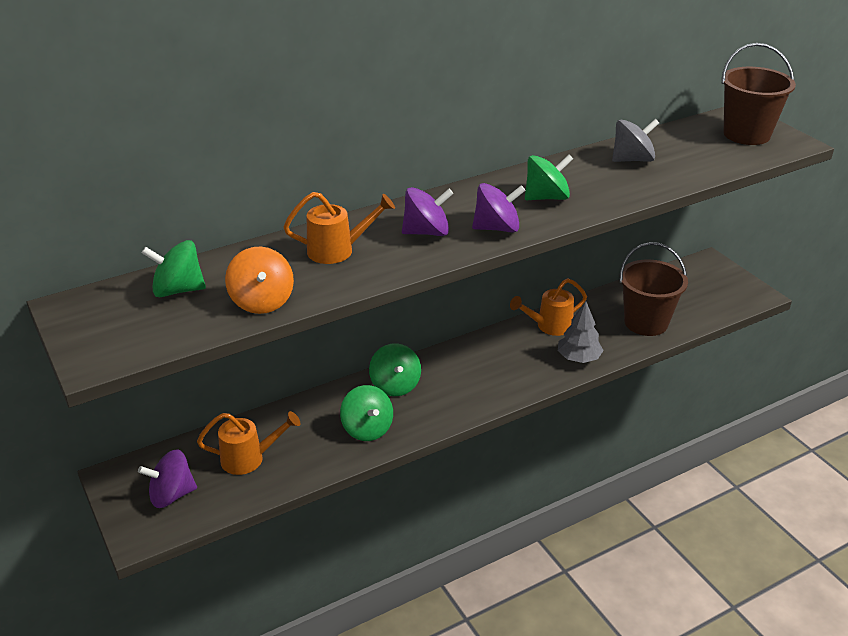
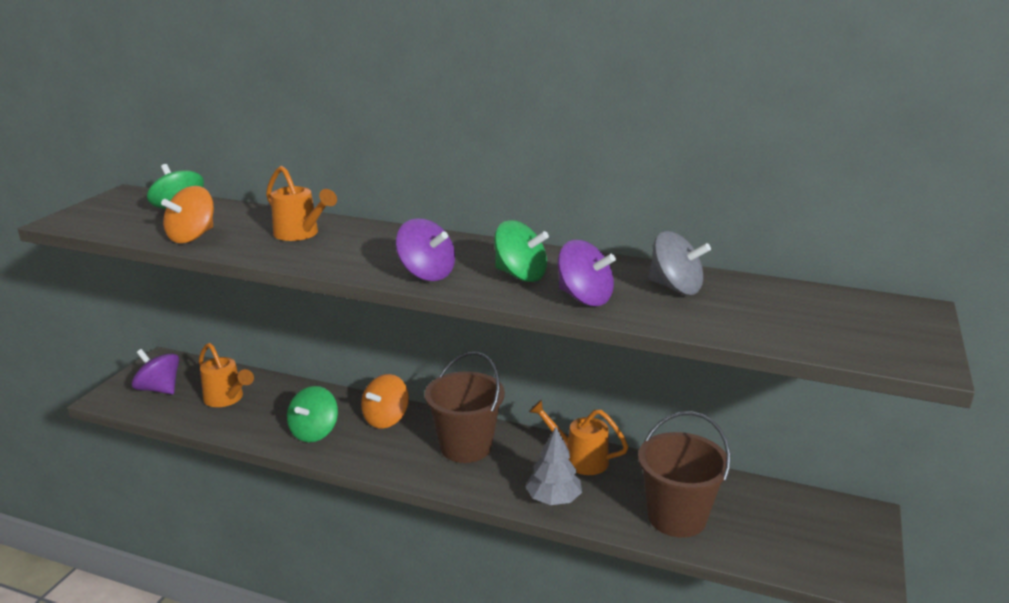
camera: 50 degrees right, 10 degrees down
(395, 385) = (386, 419): green spinning top -> orange spinning top
(426, 232) = (376, 252): purple spinning top -> purple spinning top (584, 298)
(746, 134) = (872, 327): brown bucket -> brown bucket (466, 447)

